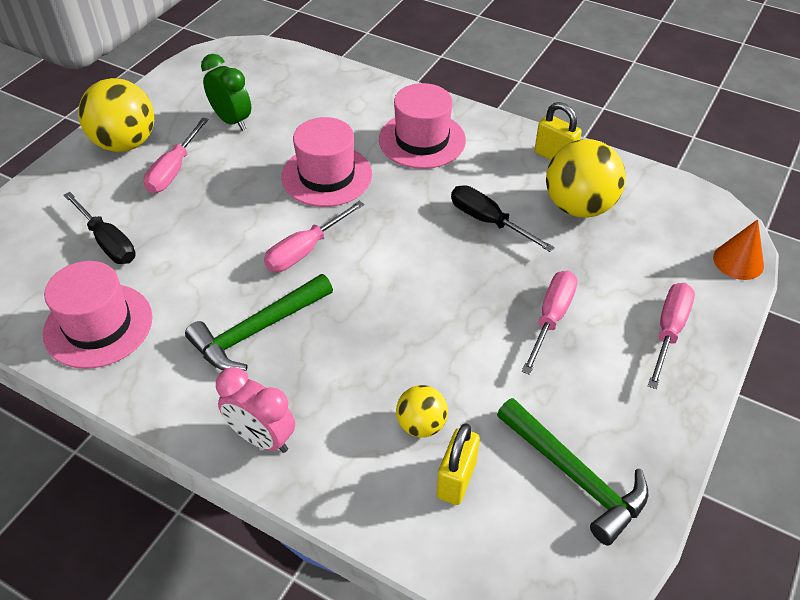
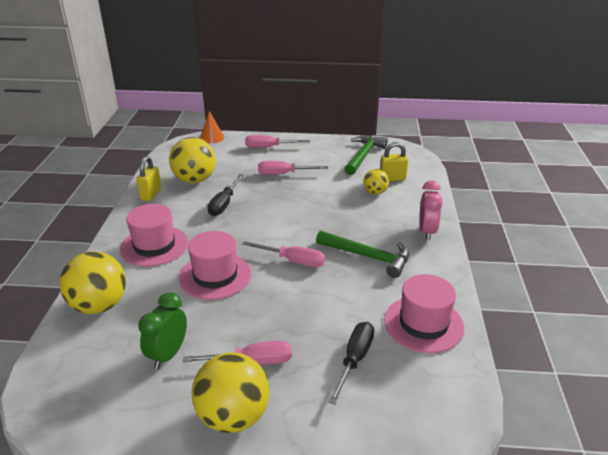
camera: 115 degrees left, 15 degrees down
(339, 90) = (99, 305): none -> yellow ball

